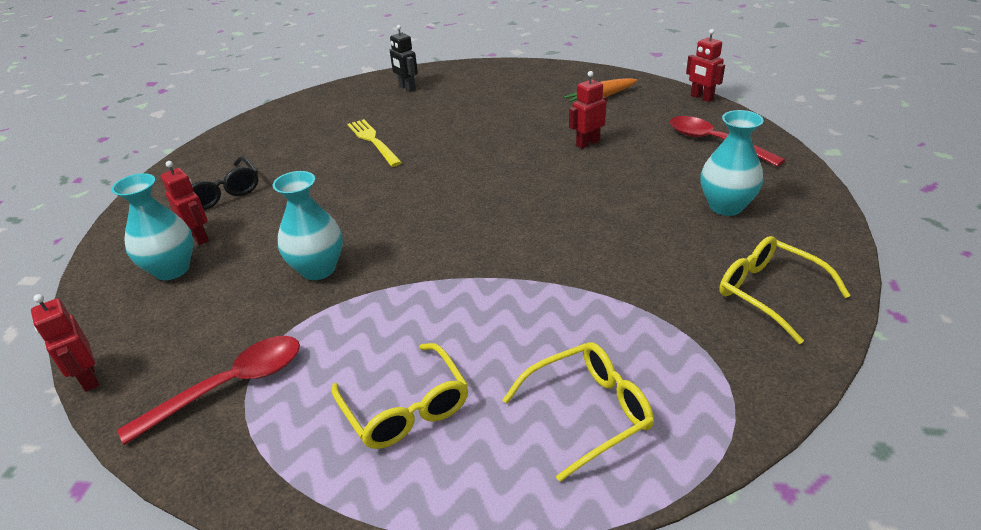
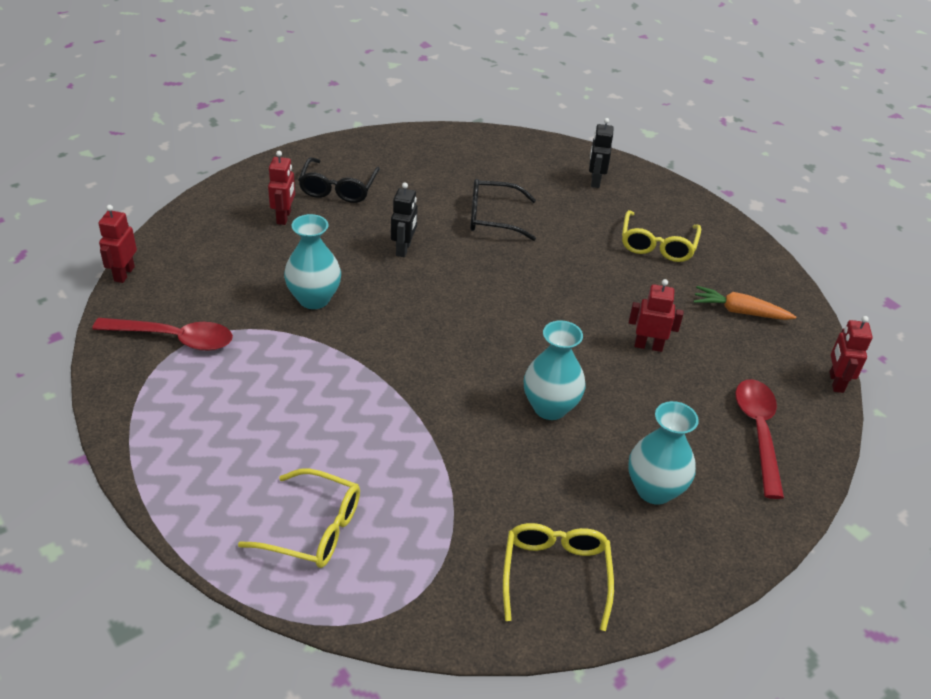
camera: 40 degrees right, 5 degrees up
(172, 269) = (242, 231): turquoise vase -> turquoise vase (550, 407)
(338, 195) = (403, 249): none -> black robot
(373, 141) = (493, 218): yellow fork -> black glasses
(406, 408) = (232, 433): yellow glasses -> yellow glasses (657, 245)

